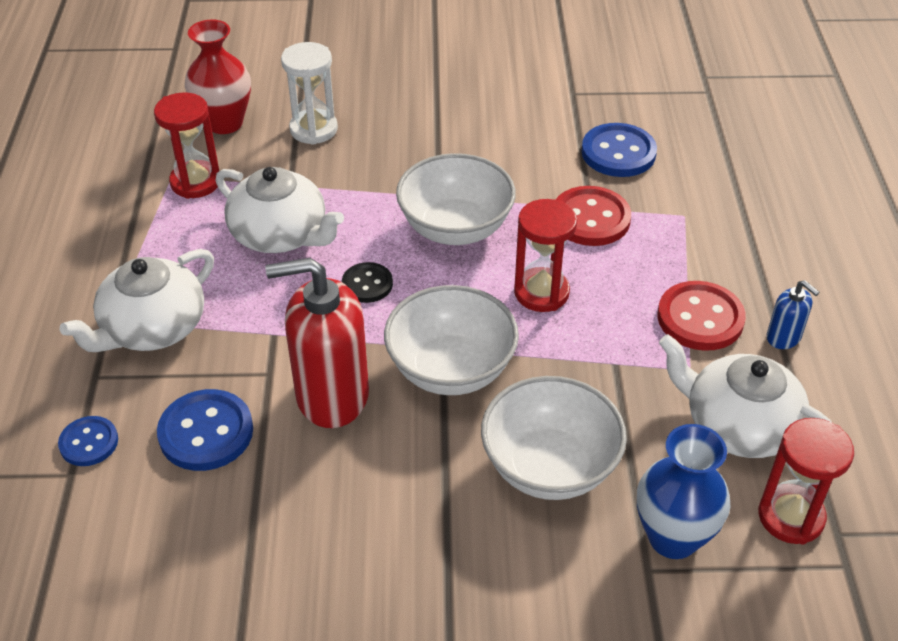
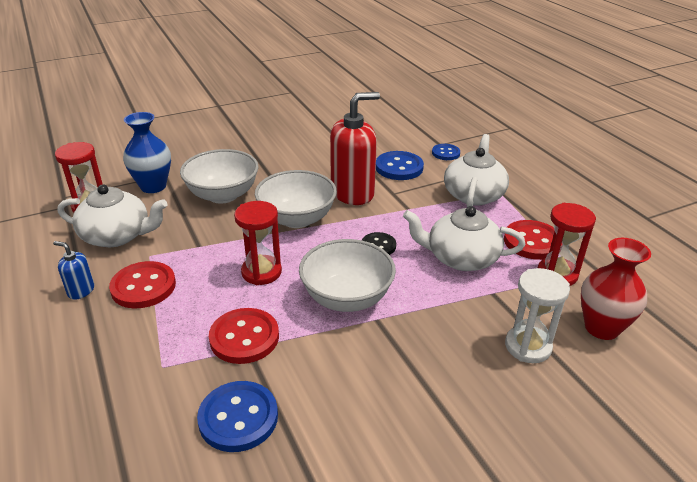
camera: 155 degrees right, 10 degrees down
(170, 228) = (532, 242): none -> red button

